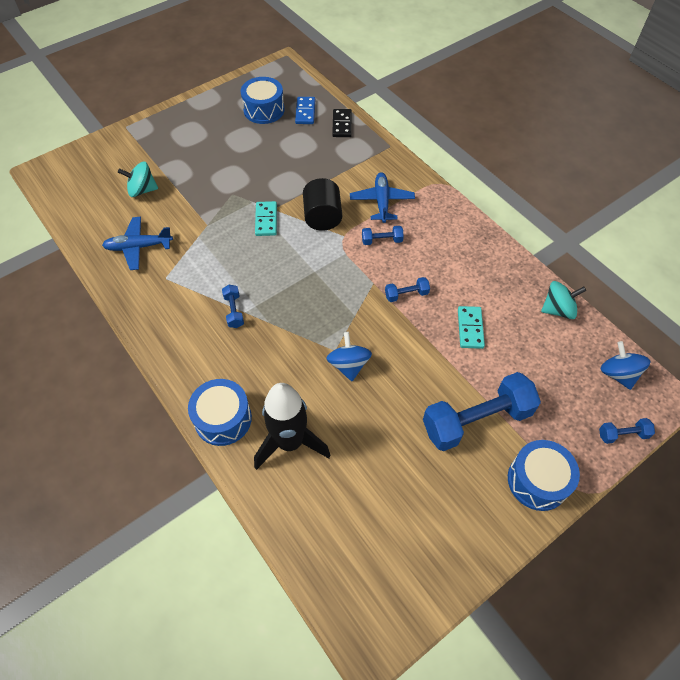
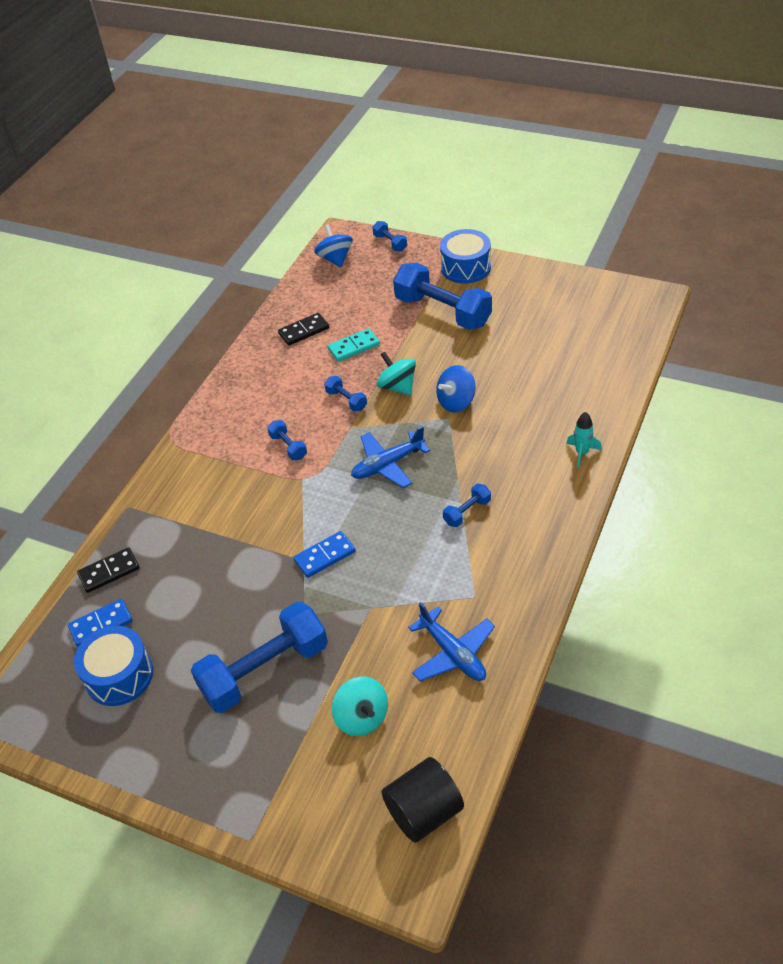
camera: 115 degrees left, 10 degrees down
(211, 164) = (265, 670): none -> blue dumbbell
(223, 419) = (582, 453): blue drum -> turquoise rocket
(266, 220) = (324, 556): turquoise domino -> blue domino
(290, 442) = (561, 401): black rocket -> none
(322, 217) = (286, 509): black cylinder -> black cylinder (424, 812)
(381, 201) = (229, 472): blue plane -> blue plane (388, 464)
(515, 304) = (304, 331): none -> black domino
(558, 309) = (292, 306): turquoise spinning top -> turquoise spinning top (397, 387)
(618, 374) = (335, 259): blue spinning top -> blue spinning top turned 120 degrees clockwise

